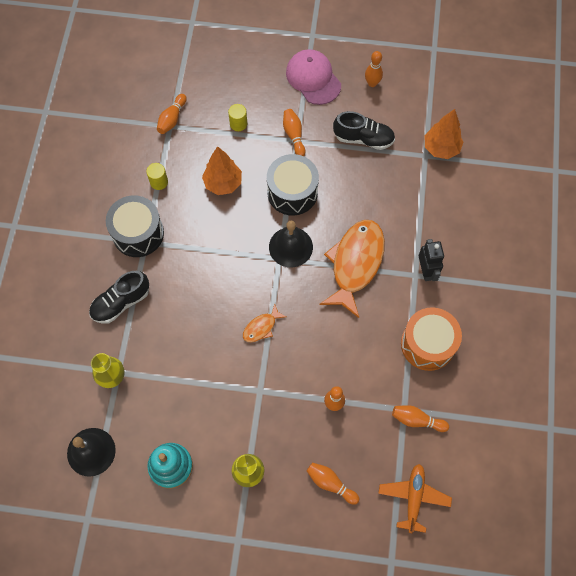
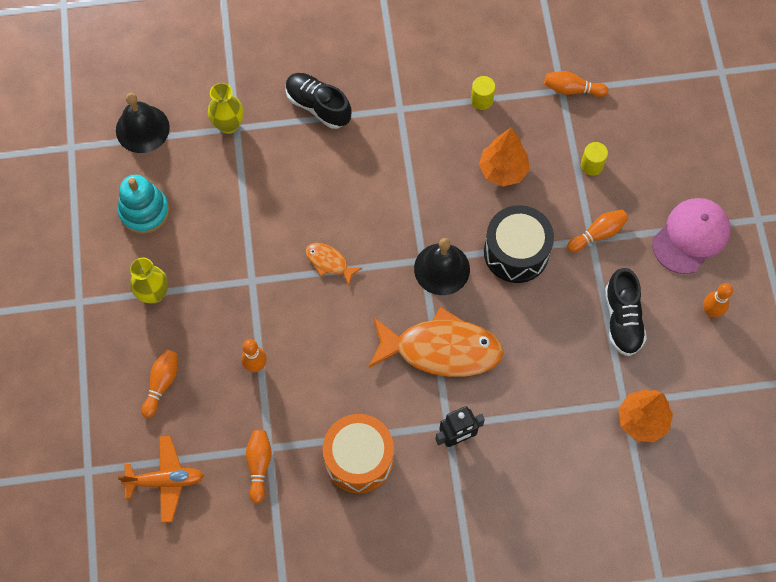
camera: 75 degrees right, 0 degrees up
(138, 233) = (408, 98): black drum -> none

